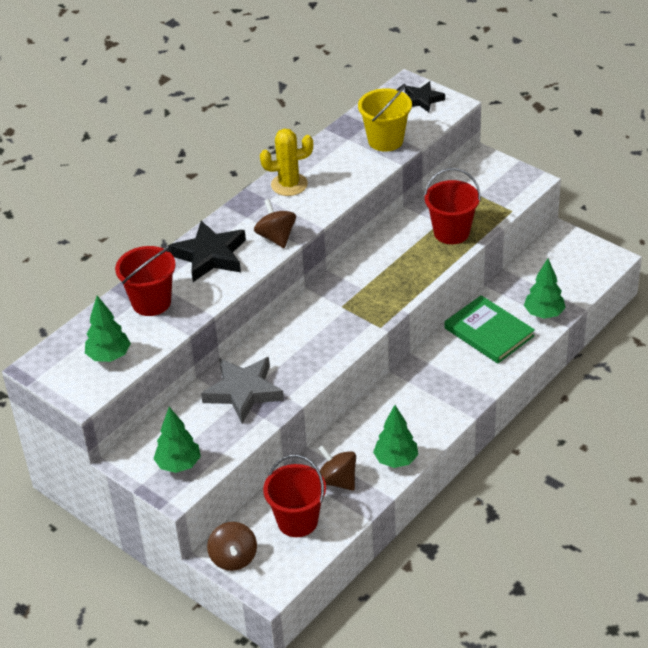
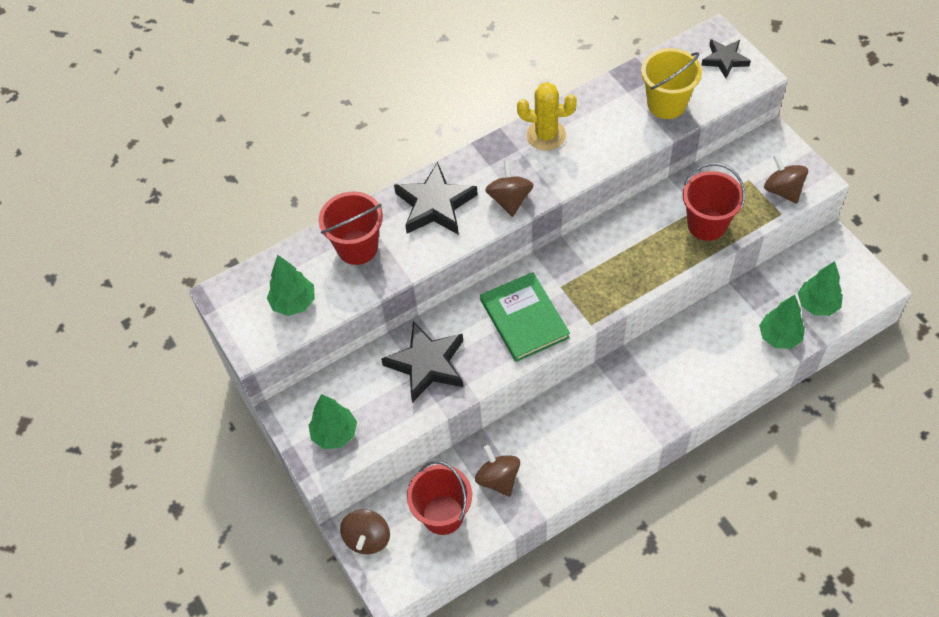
camera: 20 degrees right, 15 degrees up
(243, 392) = (427, 364): grey star -> black star
(396, 460) = (564, 472): green tree -> green tree (817, 305)
(489, 332) = (713, 343): green book -> green book (524, 319)
(506, 194) = (782, 190): none -> brown spinning top

